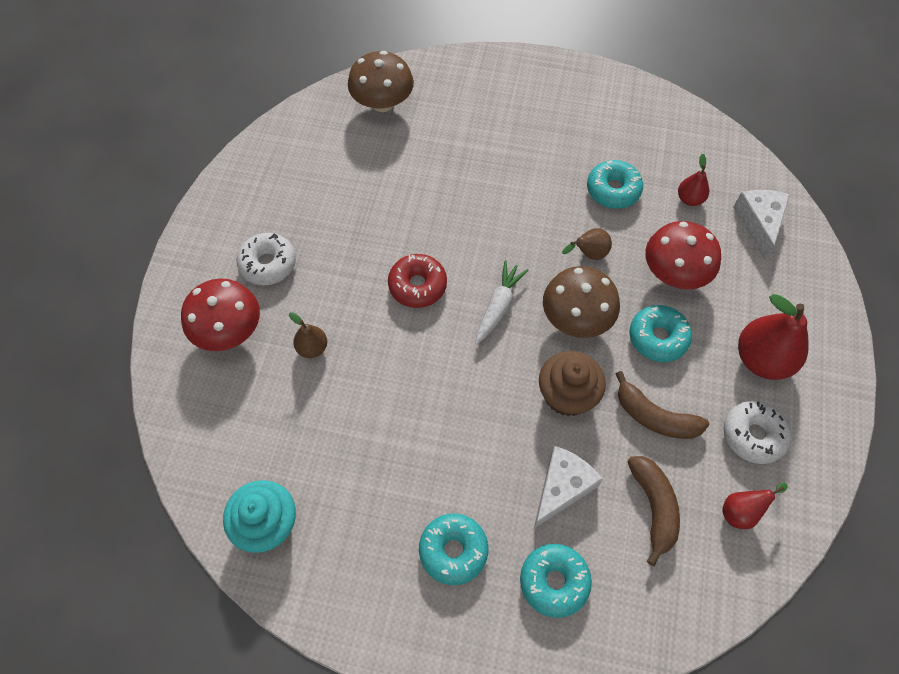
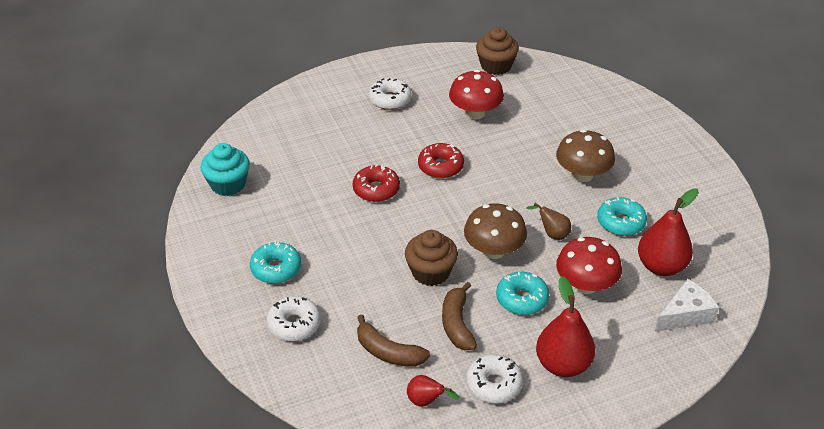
camera: 55 degrees right, 20 degrees down
(229, 330) = (331, 108): red mushroom -> red mushroom (475, 113)
(303, 135) = (496, 66): none -> brown cupcake
(312, 348) = (352, 145): brown pear -> none
(382, 103) = (560, 84): brown mushroom -> brown mushroom (582, 175)
(404, 369) = (376, 189): none -> red donut
(498, 306) = (464, 210): white carrot -> none
(554, 581) = (294, 324): turquoise donut -> white donut
(562, 488) = (361, 299): white cheese -> none
(653, 507) = (388, 352): brown banana -> brown banana turned 75 degrees clockwise
(689, 199) = (661, 266): red pear -> red pear, size x1.92

